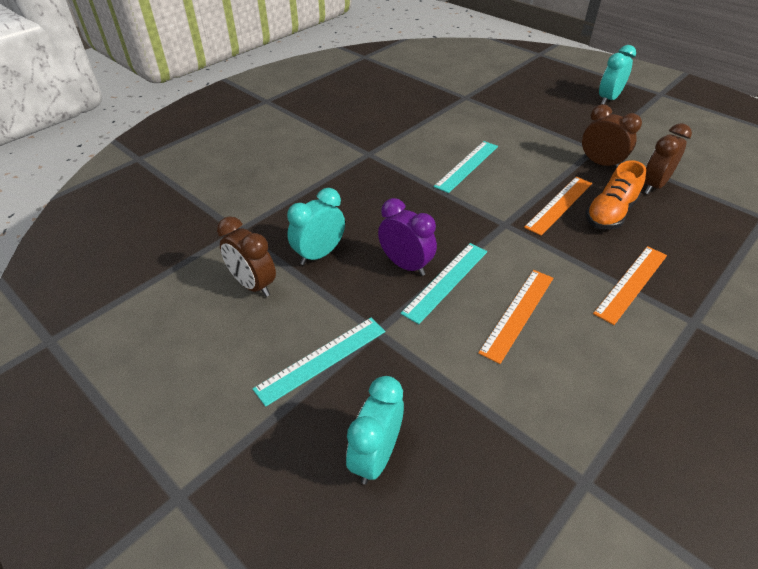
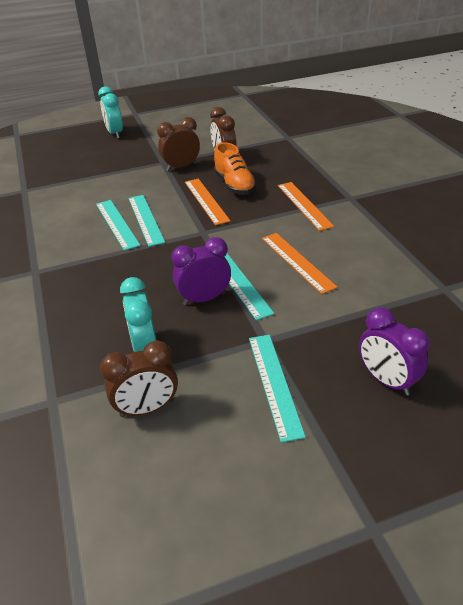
camera: 60 degrees left, 5 degrees down
(376, 456) = (386, 380): turquoise clock -> purple clock
(490, 179) = (146, 219): none -> turquoise ruler

